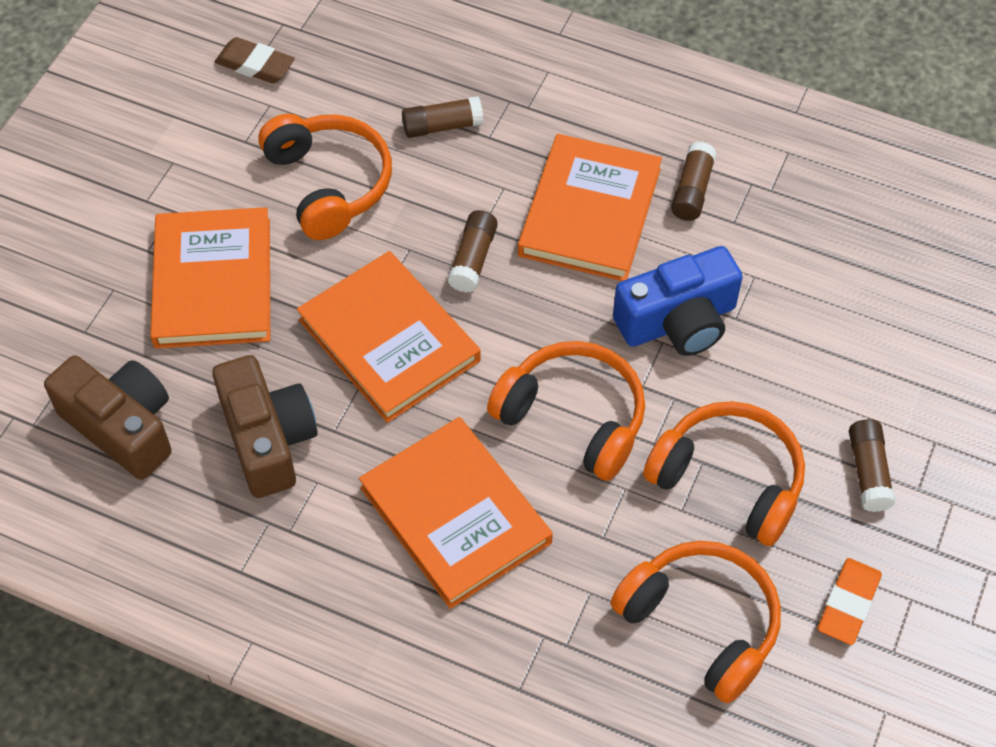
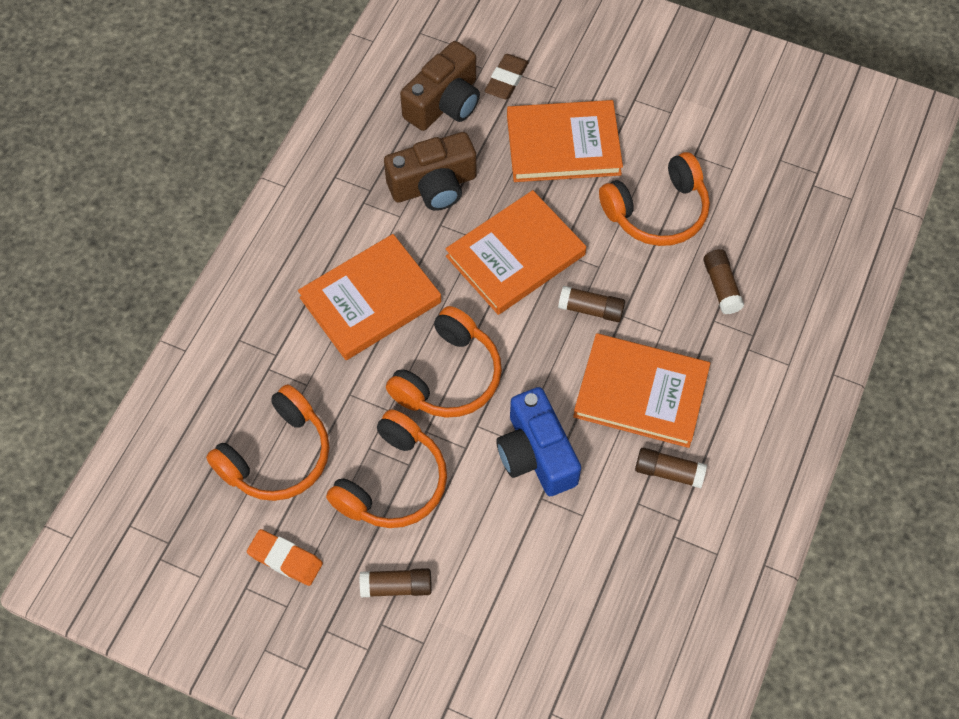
camera: 90 degrees right, 5 degrees up
(255, 65) = (771, 157): brown eraser -> brown eraser (506, 80)

